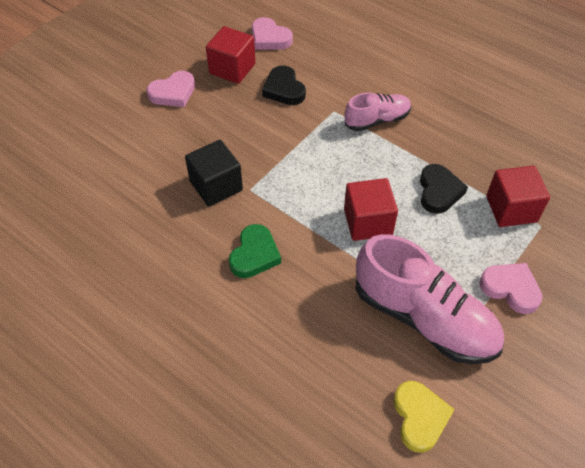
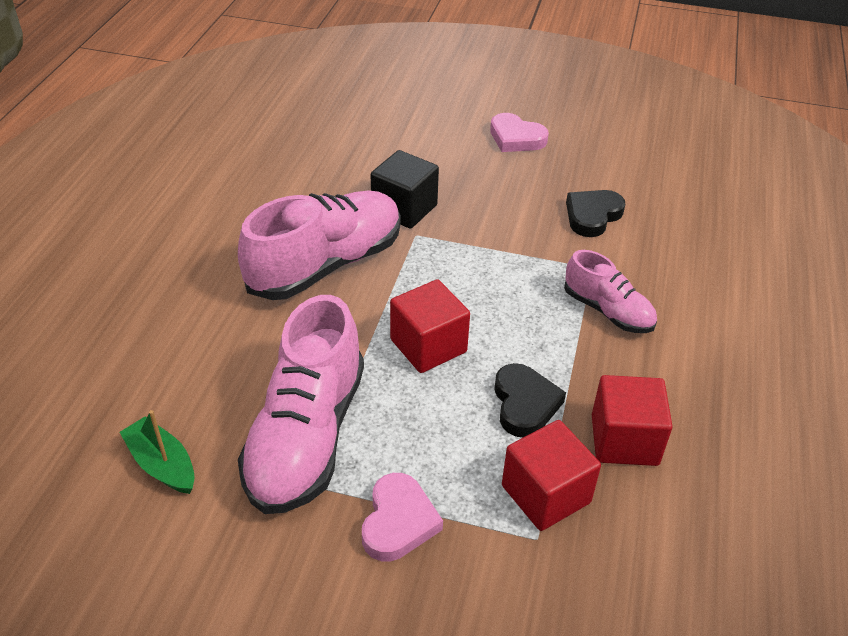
camera: 65 degrees right, 10 degrees down
(232, 69) = (590, 167): red cube -> red cube (624, 440)
(254, 254) = (326, 265): green heart -> pink shoe
(269, 38) = (669, 180): pink heart -> none
(419, 417) = (162, 464): yellow heart -> green boat
(439, 191) = (524, 404): black heart -> black heart turned 75 degrees counterclockwise

